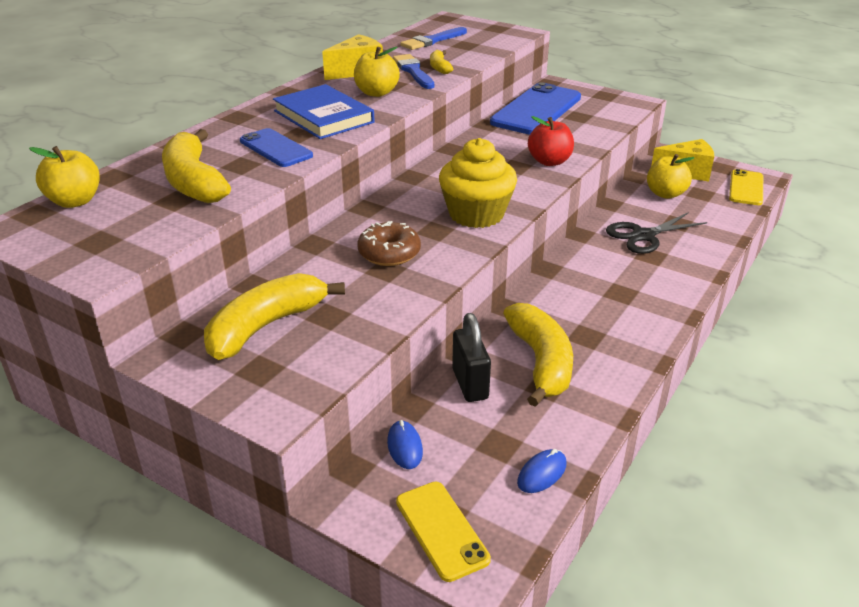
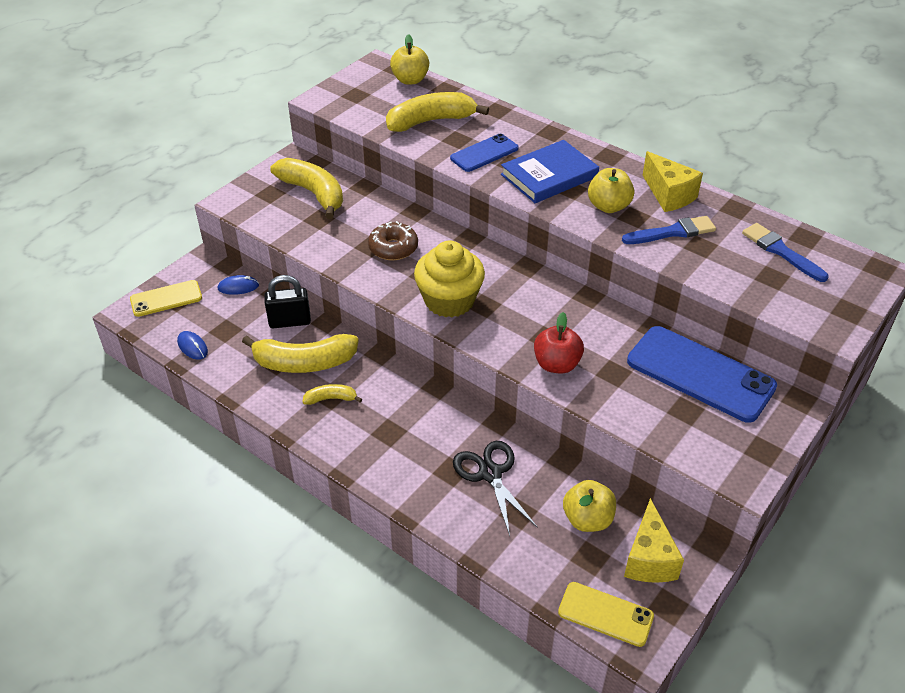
camera: 95 degrees right, 10 degrees up
(439, 68) = (686, 251): yellow banana -> yellow banana (331, 399)

